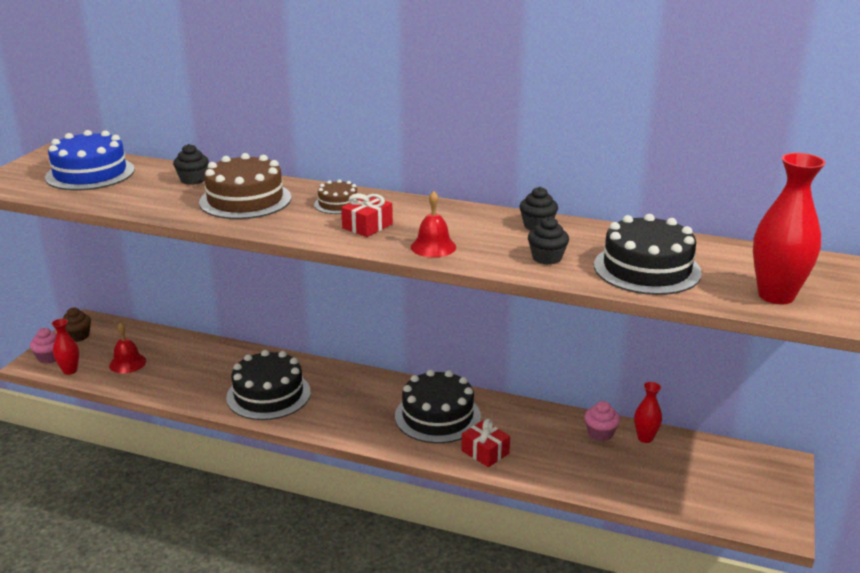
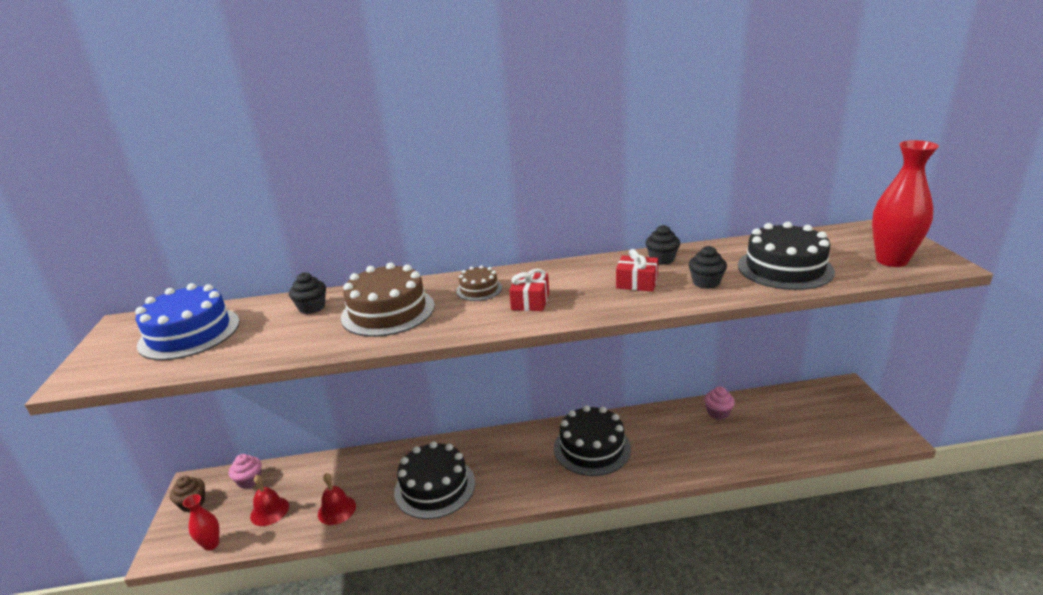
camera: 25 degrees left, 0 degrees up
(49, 357) = (176, 539): pink cupcake -> pink cupcake (249, 481)
(433, 247) = (609, 302): red bell -> red bell (337, 510)
(485, 452) = (655, 463): red gift -> red gift (637, 283)
(645, 438) = (749, 404): red vase -> none

